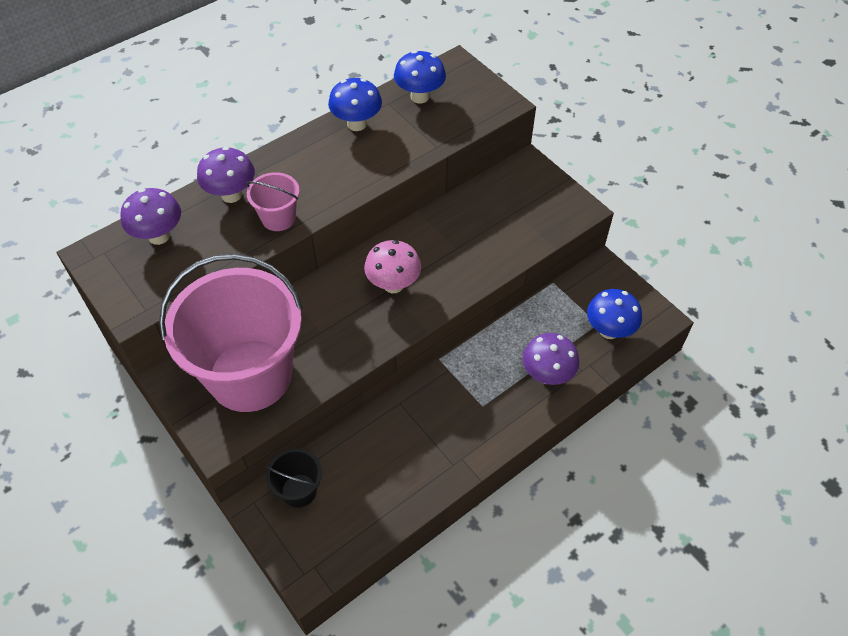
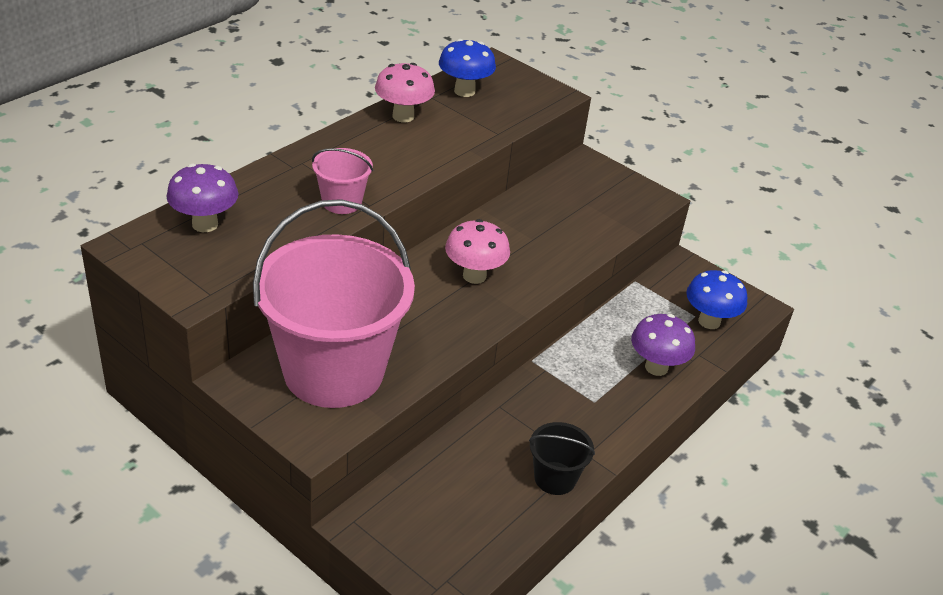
camera: 15 degrees left, 15 degrees down
(231, 195) = (280, 183): purple mushroom -> none
(299, 490) = (406, 504): black bucket -> black bucket (555, 478)
(357, 124) = (403, 116): blue mushroom -> pink mushroom

